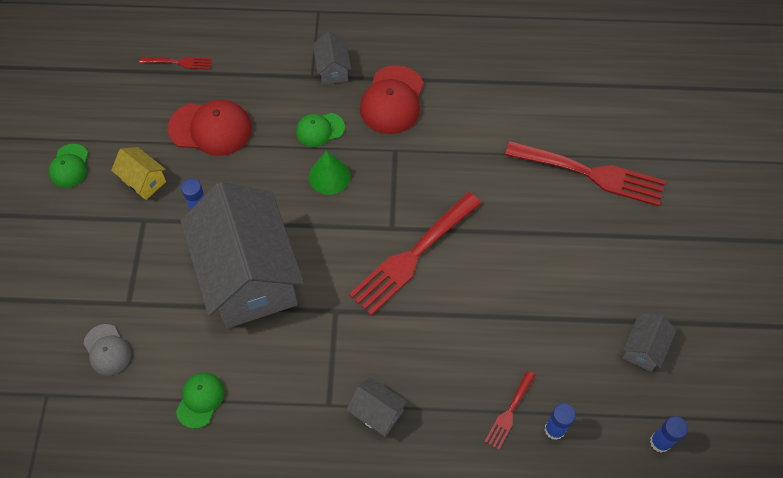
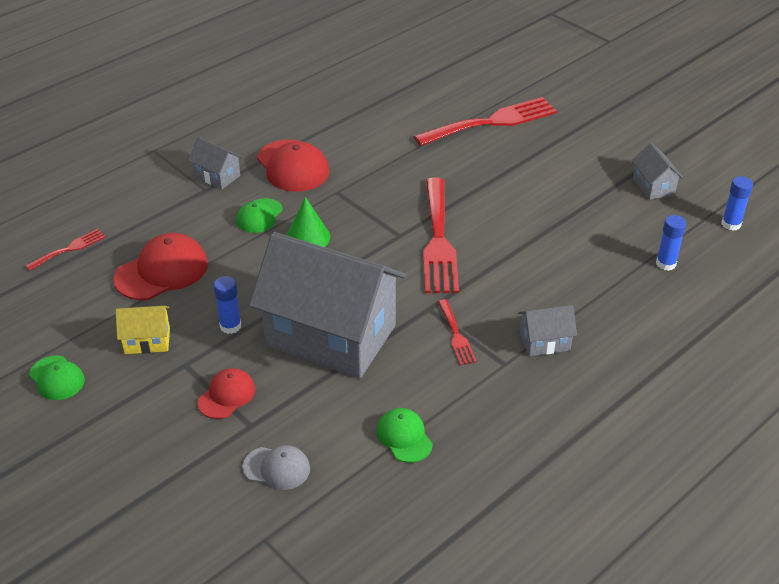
camera: 45 degrees left, 20 degrees down
(140, 267) = (227, 395): none -> red cap
(509, 413) = (627, 276): red fork -> red fork (456, 335)

